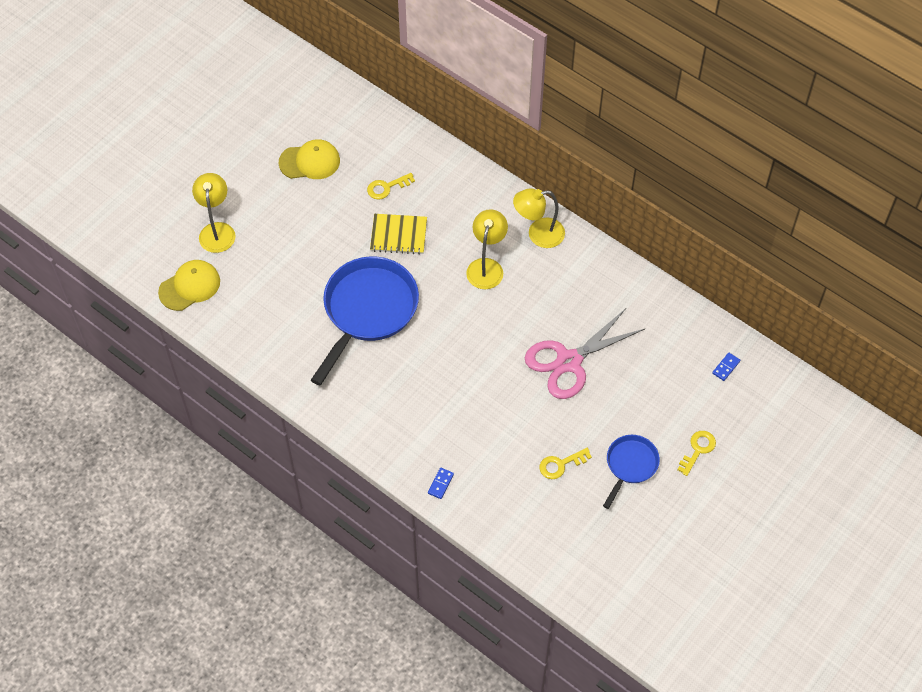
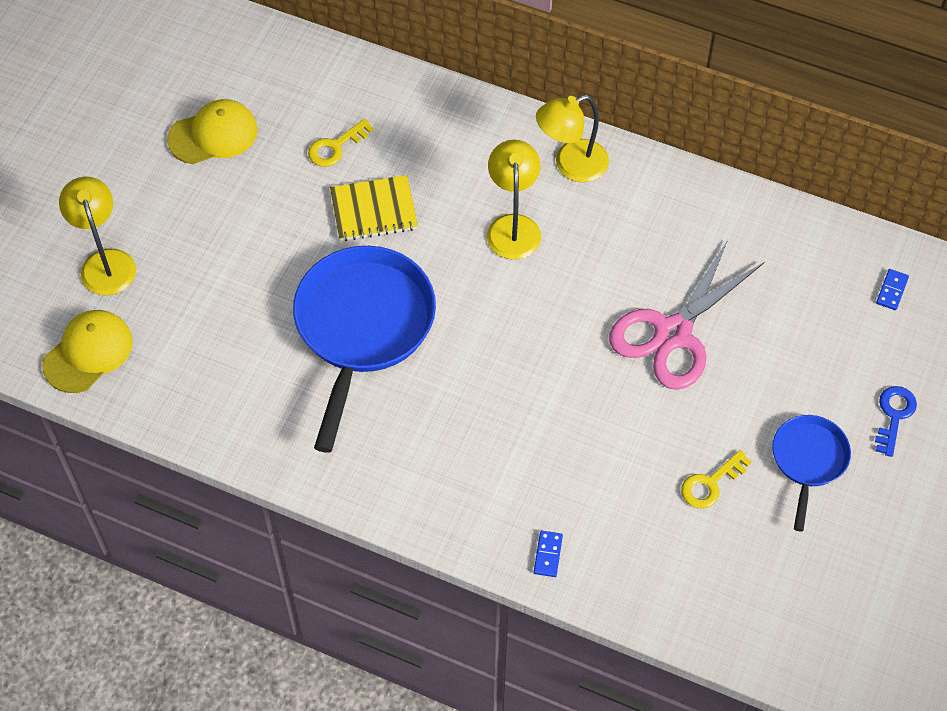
camera: 15 degrees left, 0 degrees up
(697, 450) = (894, 416): yellow key -> blue key

